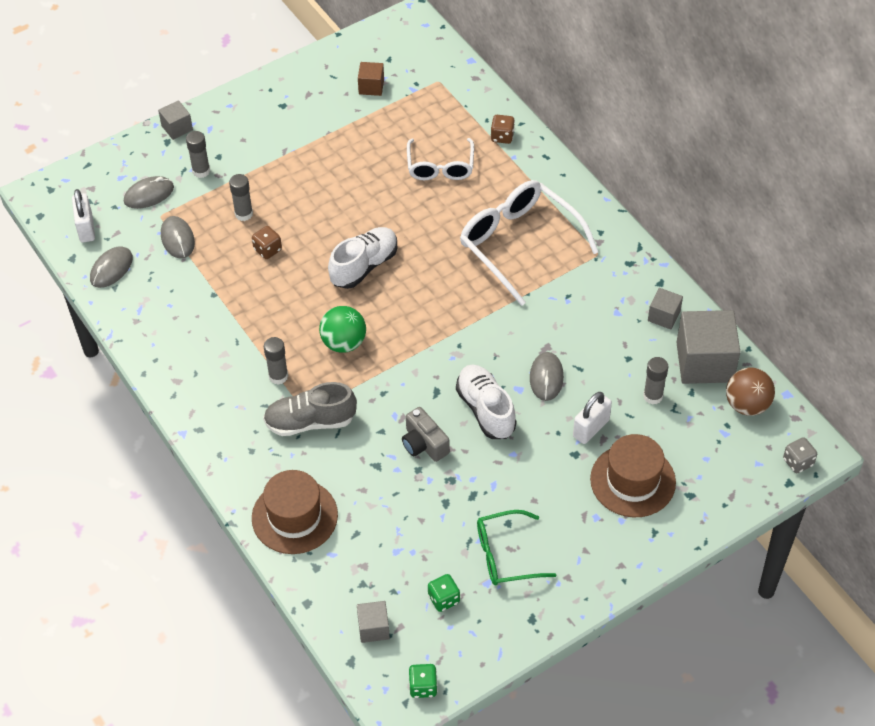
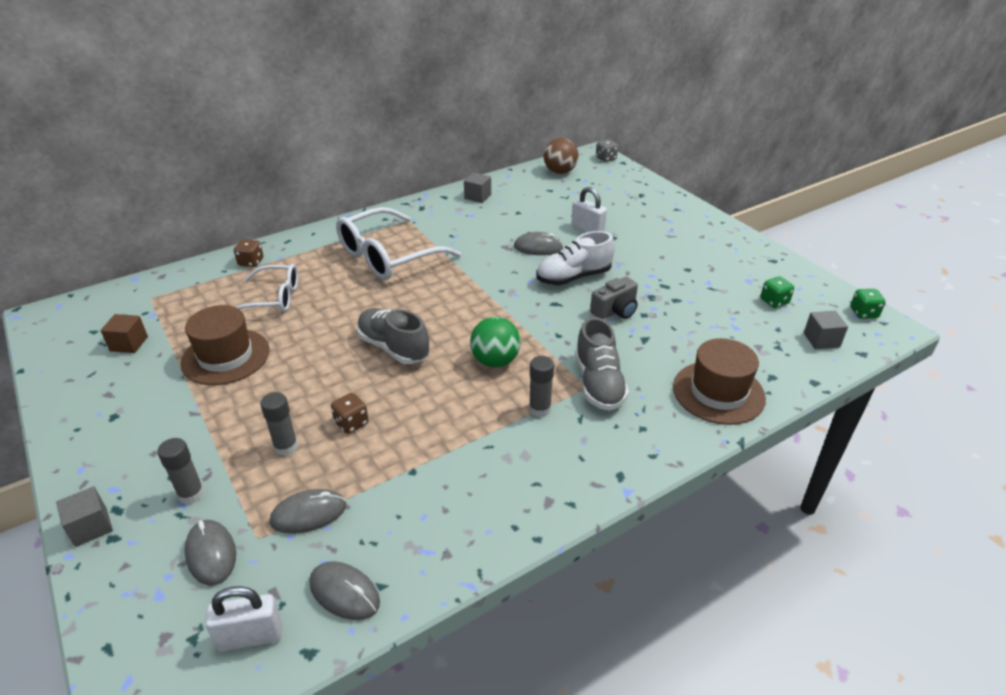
camera: 90 degrees left, 15 degrees down
(364, 266) = (393, 348): white shoe -> grey shoe
(505, 555) = (719, 271): green glasses -> none
(632, 480) = (633, 215): brown hat -> brown hat (225, 356)
(653, 396) = (554, 204): grey glue stick -> none
(704, 362) = (522, 184): grey cube -> none

